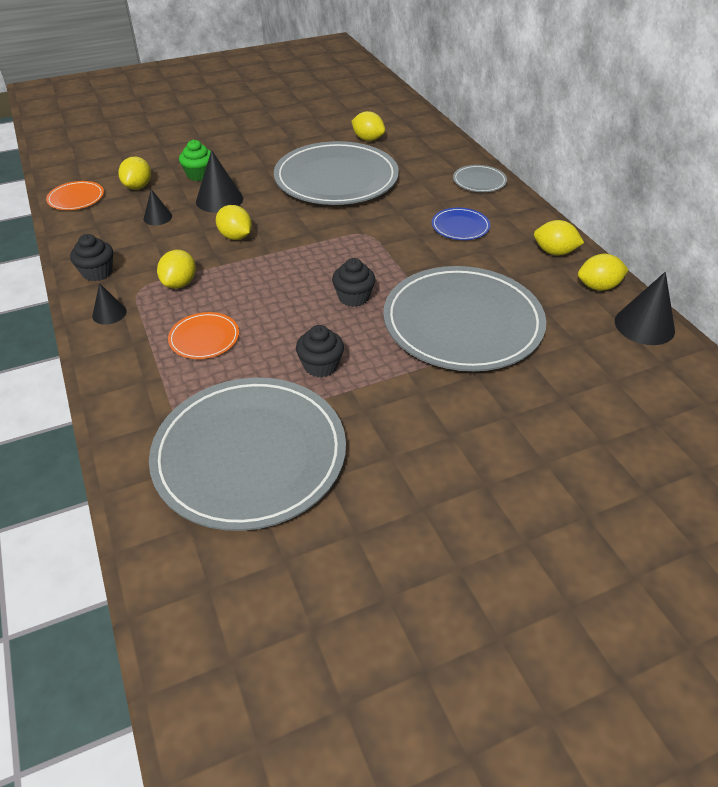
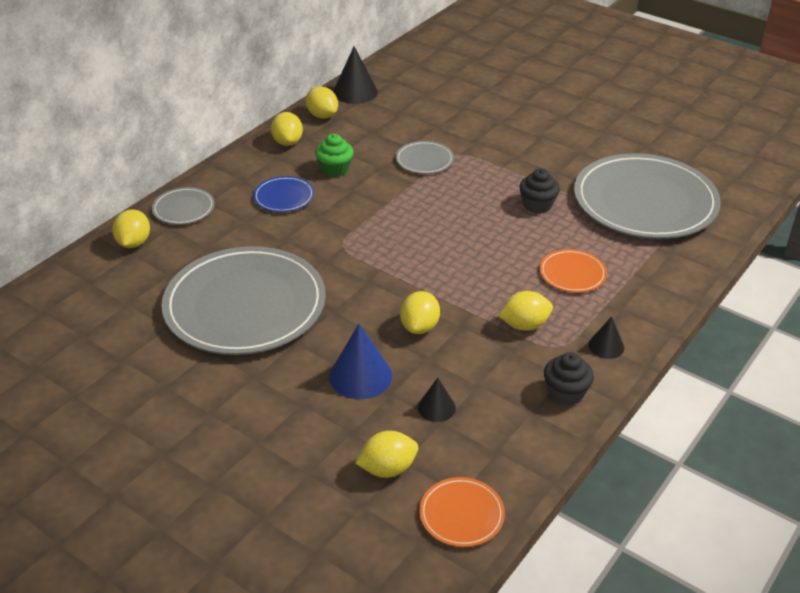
camera: 120 degrees left, 5 degrees down
(199, 175) = (317, 426): green cupcake -> green cupcake (335, 169)
(219, 200) = (360, 376): black cone -> blue cone
(353, 297) = (444, 219): black cupcake -> none
(368, 139) = (124, 318): yellow lemon -> yellow lemon (134, 243)
(462, 323) = (424, 160): grey plate -> grey plate, size x0.43

